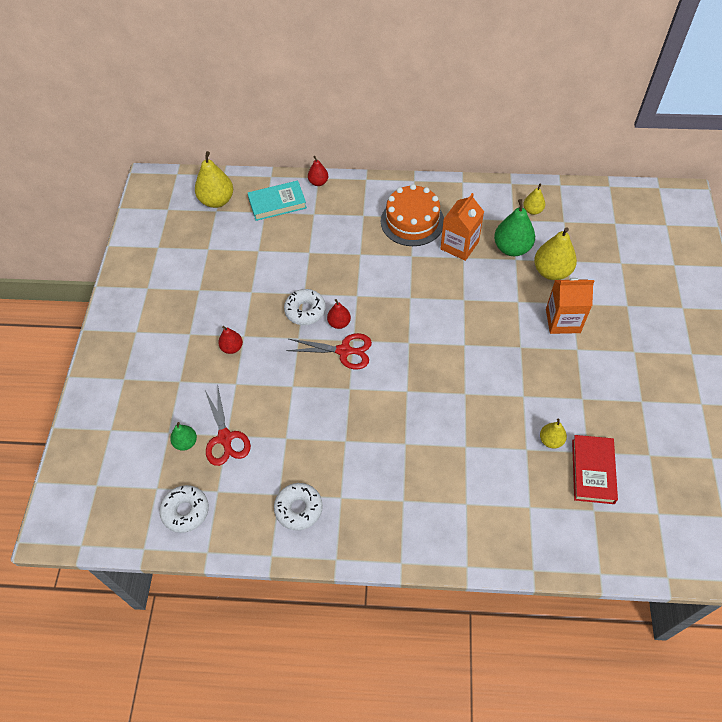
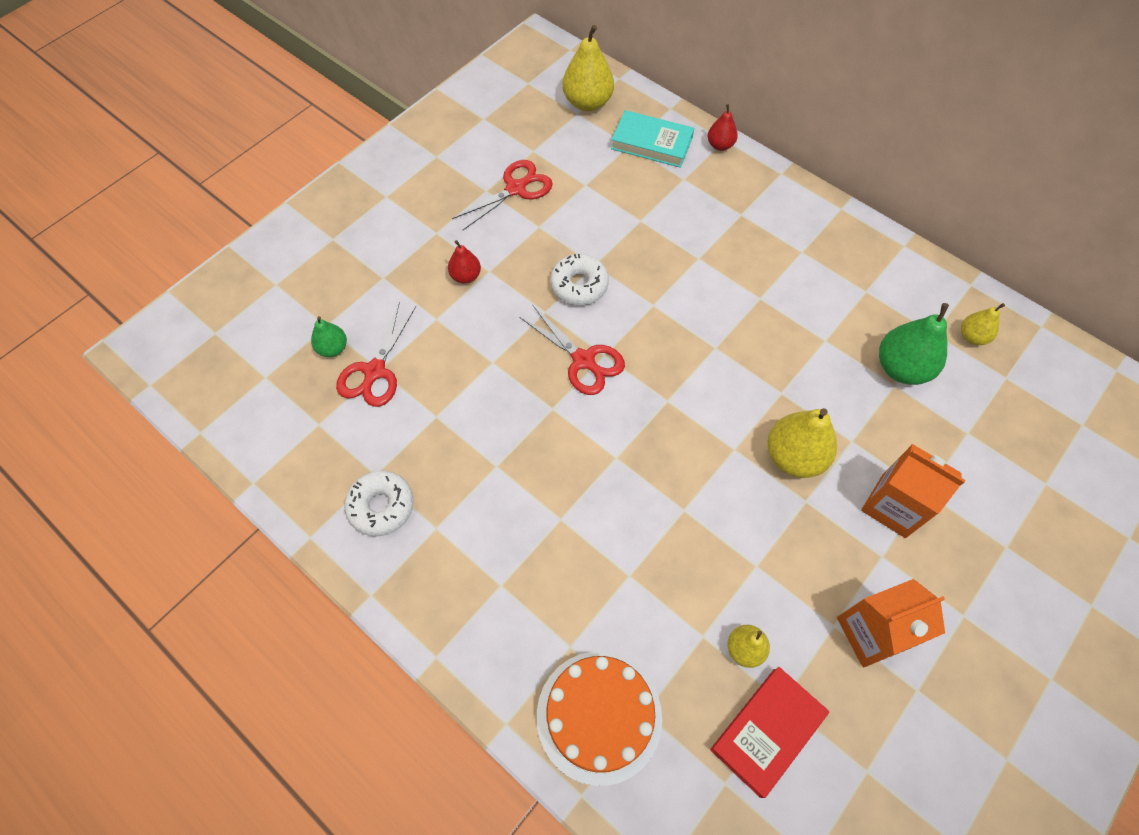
camera: 35 degrees right, 5 degrees up
(185, 511) = (270, 422): white donut -> none
(217, 278) = (516, 189): none -> red scissors
(339, 323) = (605, 324): red pear -> none
(412, 221) = (796, 257): orange cake -> orange cake (599, 716)
(459, 245) = (833, 322): orange carton -> orange carton (872, 632)
(551, 271) = (932, 432): yellow pear -> yellow pear (794, 456)

